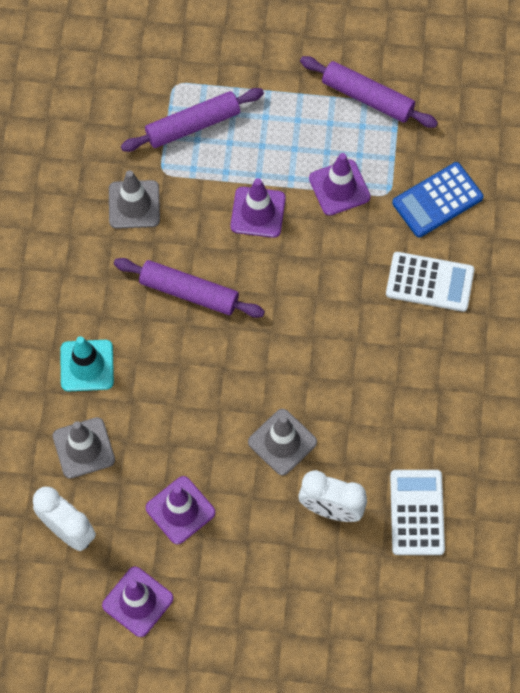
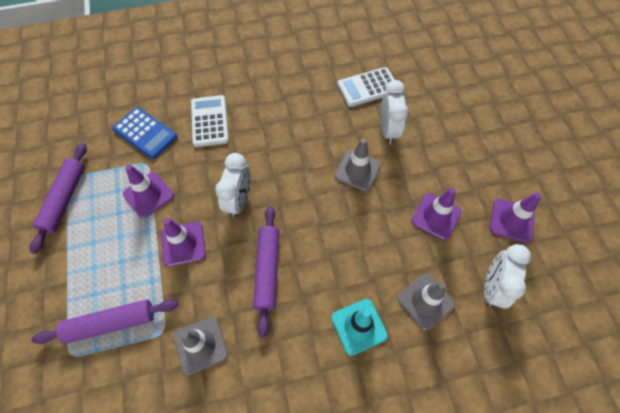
camera: 110 degrees left, 5 degrees down
(193, 125) = (111, 323): purple rolling pin -> purple rolling pin turned 60 degrees counterclockwise
(292, 286) = (239, 200): none -> white clock

